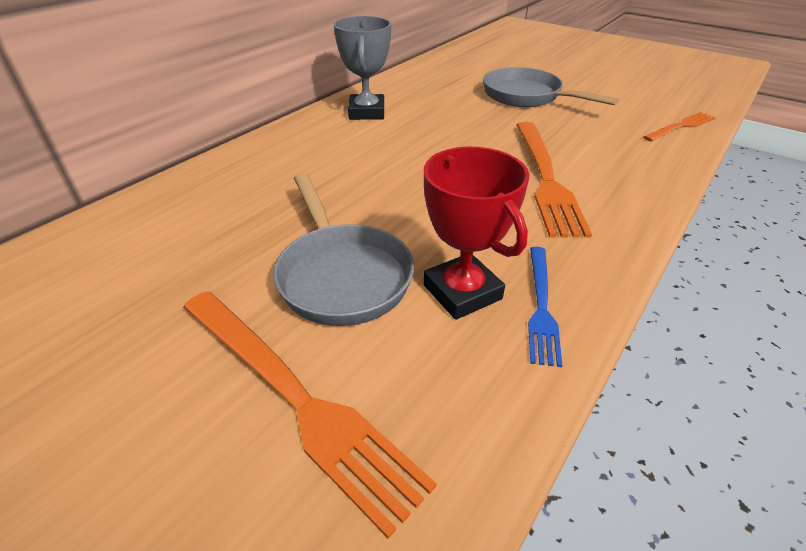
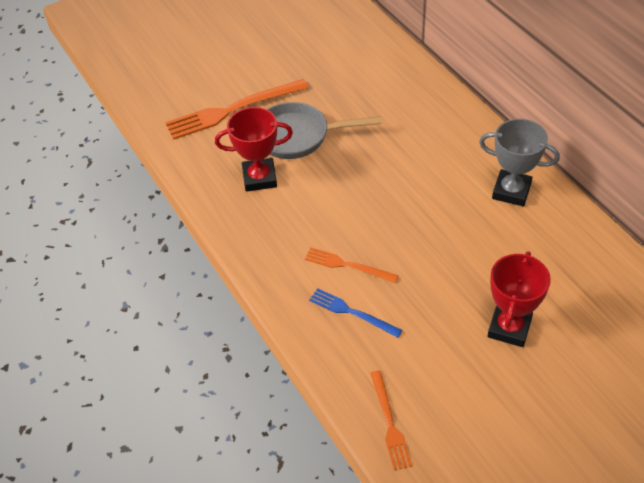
camera: 115 degrees right, 10 degrees up
(527, 96) = (509, 328): grey pan -> red trophy
(541, 306) = (232, 205): blue fork -> blue fork (352, 312)
(545, 178) = (347, 265): orange fork -> orange fork, size x0.56

